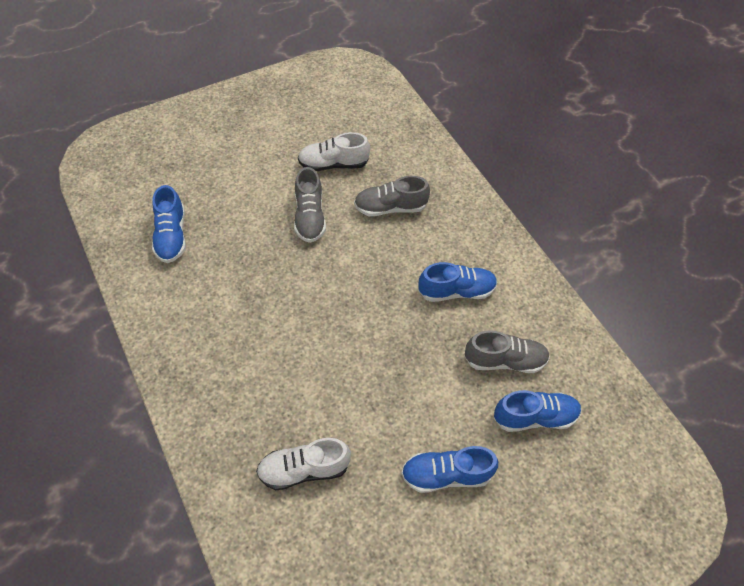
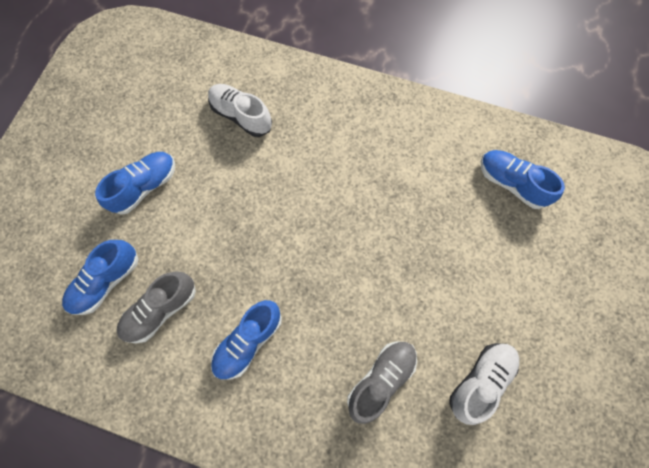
camera: 140 degrees right, 15 degrees up
(304, 469) = (241, 116): white shoe -> white shoe turned 90 degrees counterclockwise
(309, 217) = (436, 300): grey shoe -> none

